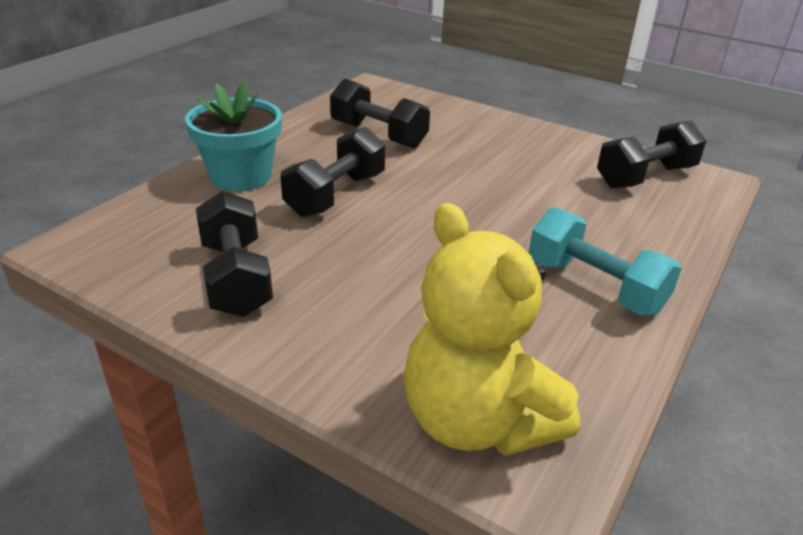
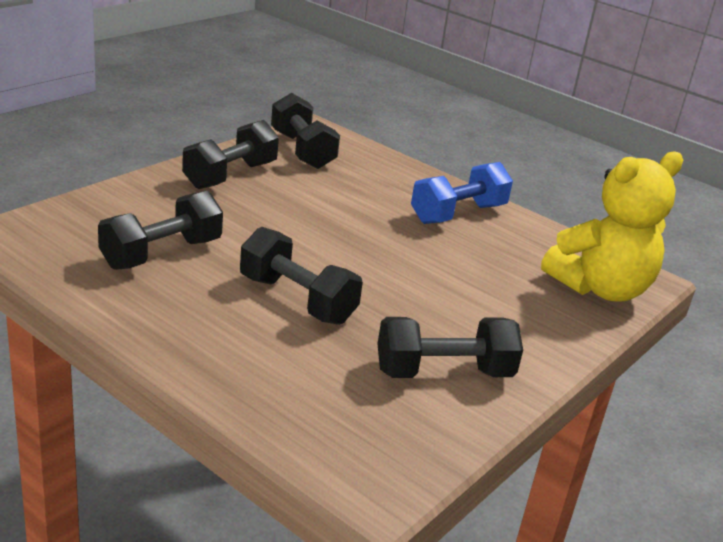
camera: 85 degrees left, 5 degrees down
(241, 176) = (235, 356): turquoise flower pot -> none
(543, 147) = (230, 175): none -> black dumbbell
(594, 286) = (458, 214): turquoise dumbbell -> blue dumbbell

